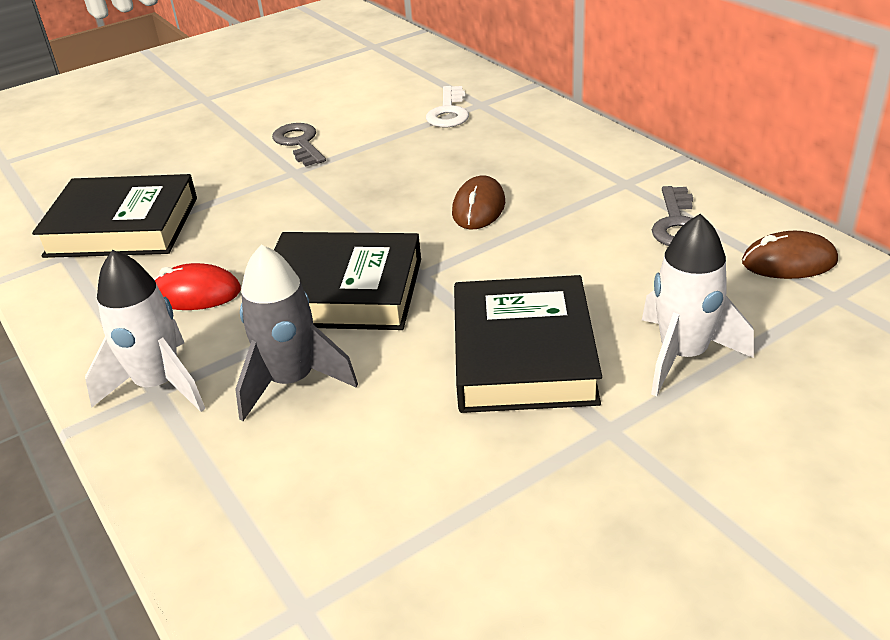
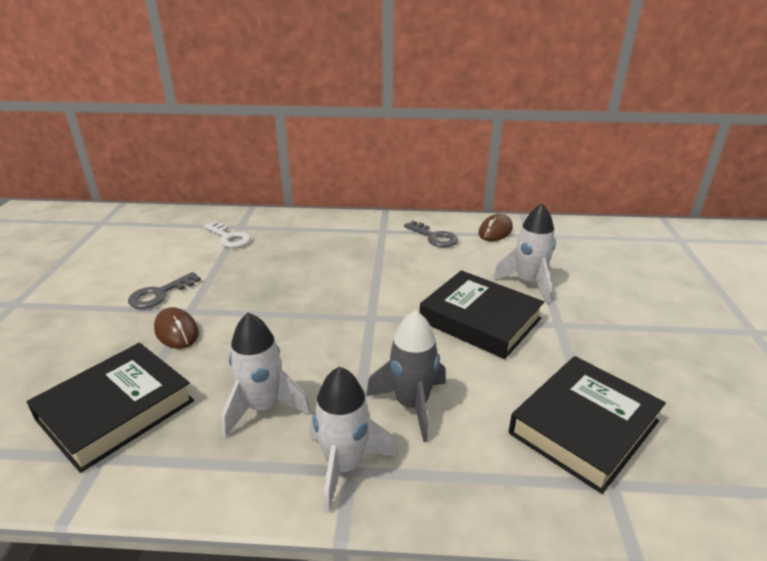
camera: 55 degrees left, 5 degrees down
(196, 293) = (263, 407): red mouse -> white rocket
(299, 143) = (159, 294): grey key -> grey key turned 60 degrees counterclockwise
(342, 292) = (349, 349): black book -> black book (584, 427)
(478, 208) = (339, 273): brown mouse -> brown mouse (176, 331)

